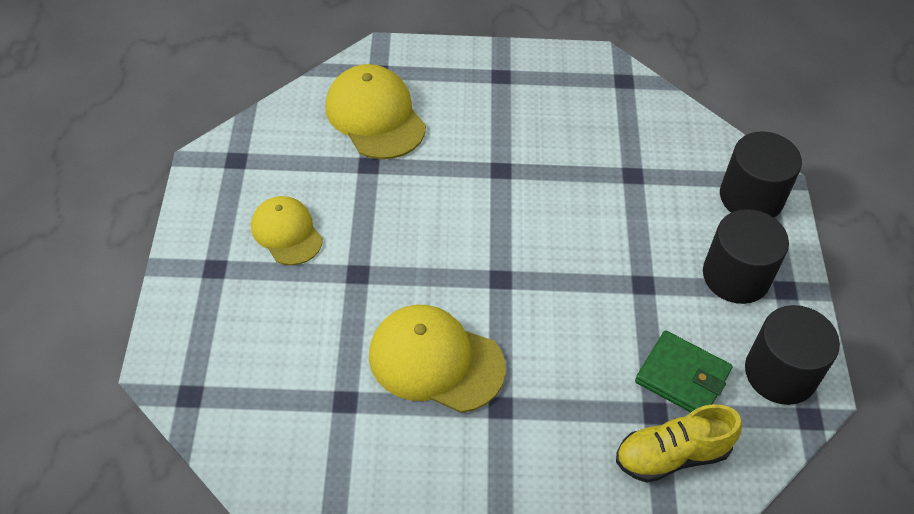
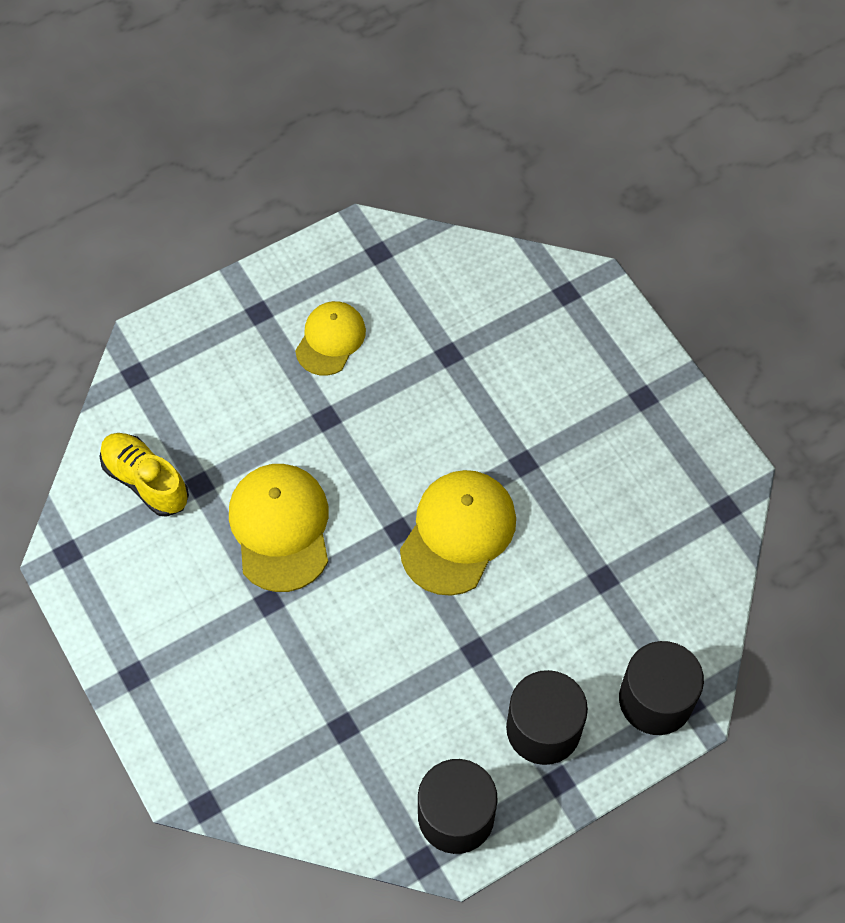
camera: 60 degrees right, 10 degrees up
(375, 116) = (509, 324): yellow cap -> yellow cap (458, 533)
(672, 455) = (308, 760): yellow shoe -> yellow shoe (146, 481)
(682, 377) = (395, 732): green wallet -> none

